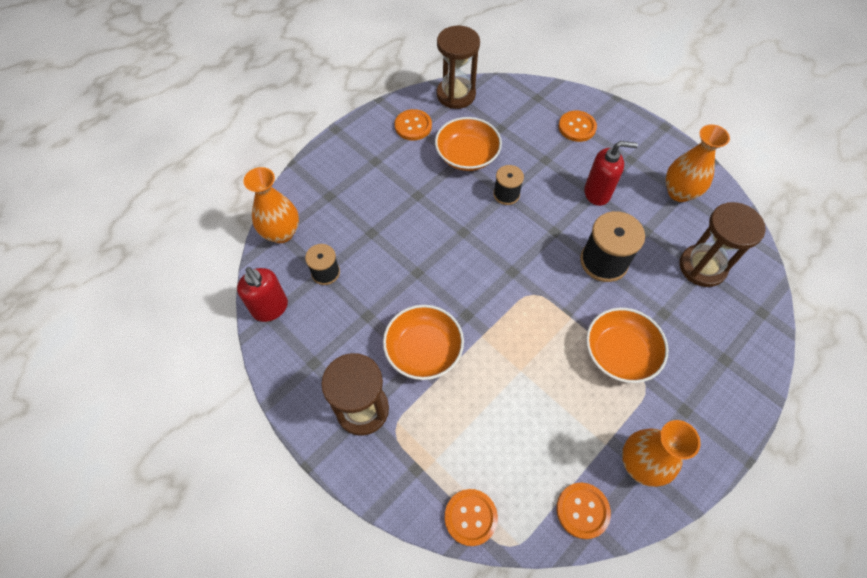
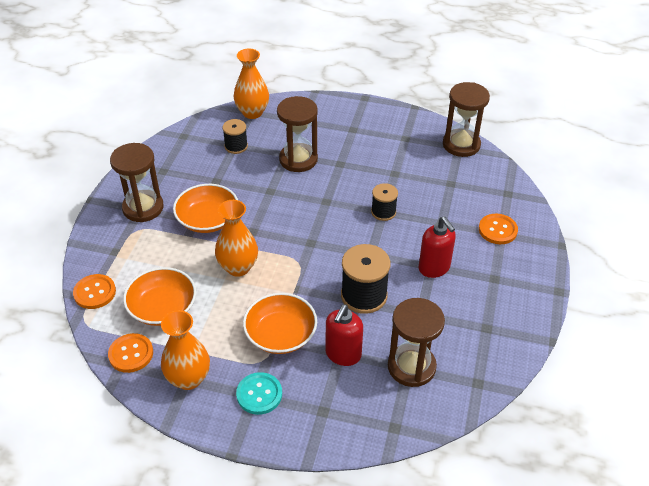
camera: 60 degrees right, 15 degrees down
(270, 308) = (190, 134): red soap dispenser -> red soap dispenser (343, 354)
(387, 226) = (298, 159): none -> brown hourglass
(413, 126) = (405, 134): orange button -> none
(467, 155) = (403, 175): orange bowl -> orange bowl (162, 308)
(679, 192) = (485, 325): orange vase -> orange vase (238, 267)
(686, 405) = (259, 394): none -> turquoise button

